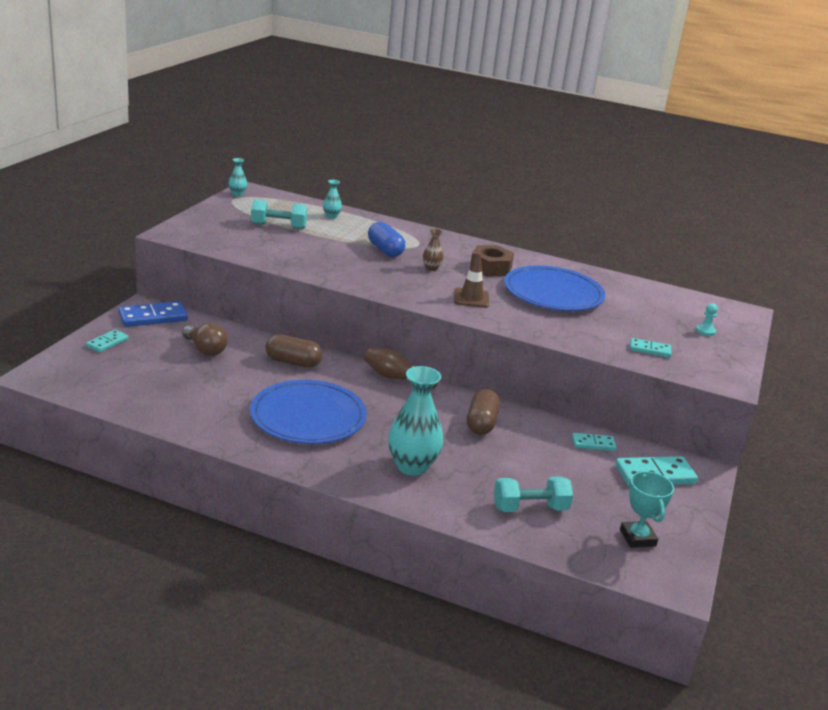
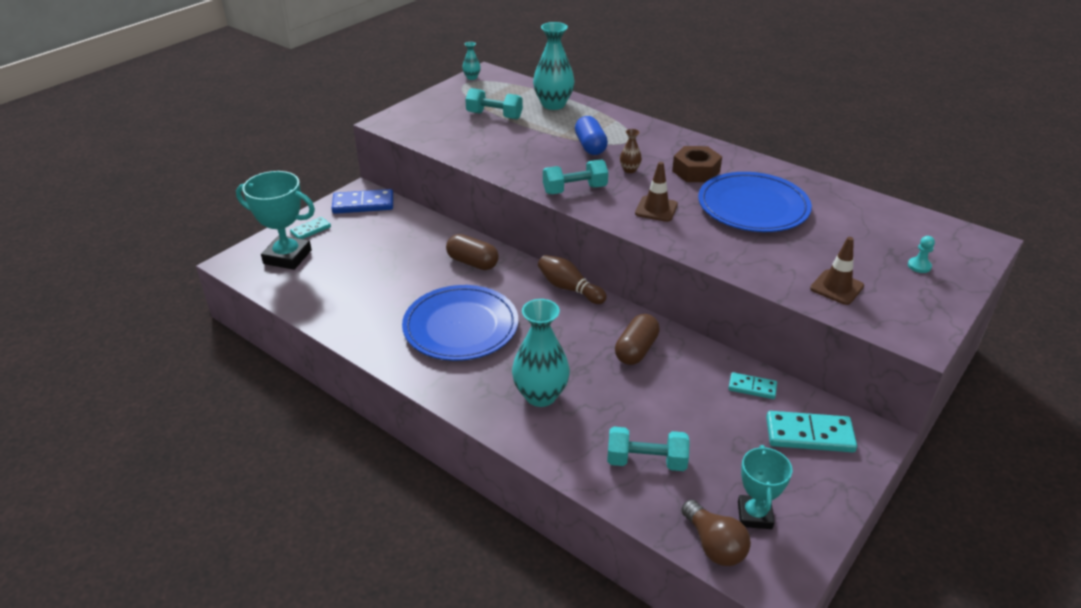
camera: 20 degrees right, 10 degrees up
(94, 368) = (287, 257): none -> turquoise trophy
(205, 350) = (395, 243): brown light bulb -> brown light bulb (714, 545)
(331, 216) = (553, 104): turquoise vase -> turquoise vase, size x2.13
(389, 285) = (574, 190): none -> turquoise dumbbell
(650, 350) = (836, 287): turquoise domino -> brown traffic cone

